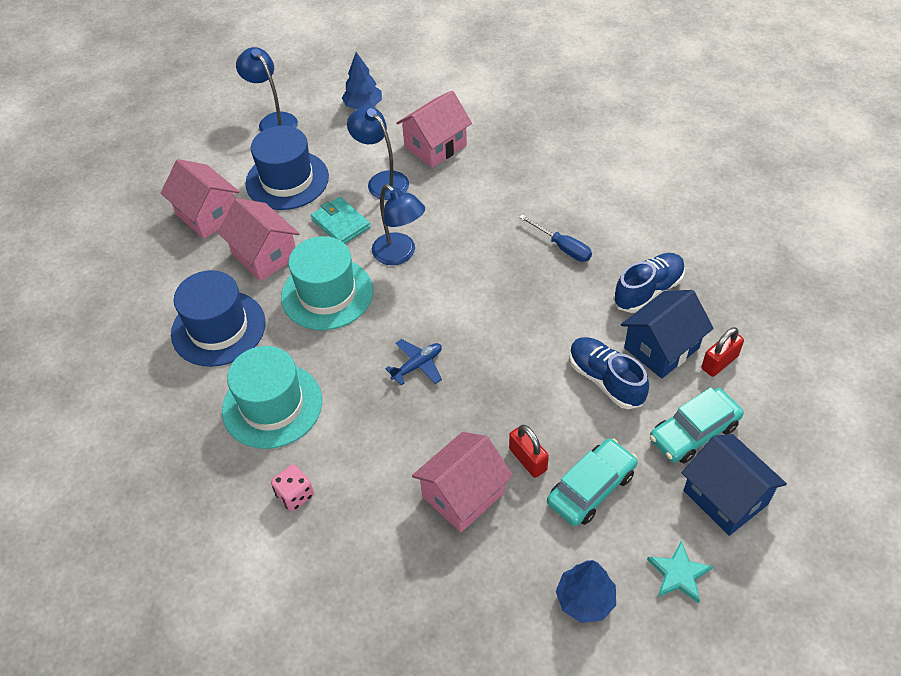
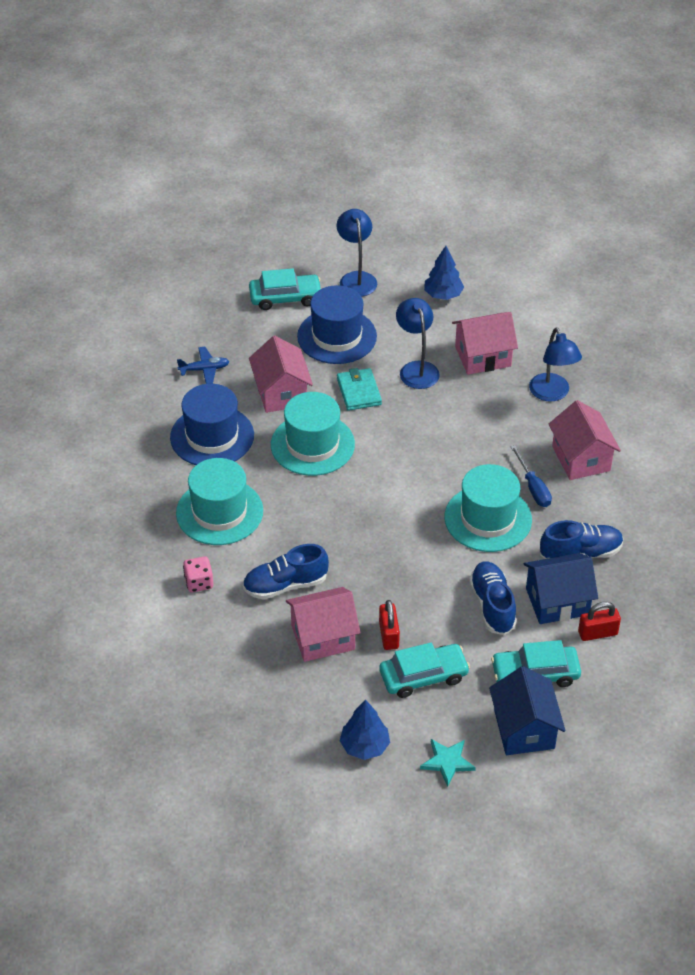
camera: 25 degrees right, 5 degrees down
(207, 215) = (254, 340): pink house -> pink house (581, 458)
(215, 163) = (285, 298): none -> turquoise car
(389, 454) = (285, 585): none -> blue shoe
(400, 254) = (391, 437): blue lamp -> blue lamp (552, 394)
(417, 365) = (349, 530): blue plane -> blue plane (204, 369)
(542, 295) = (488, 518): none -> turquoise hat

